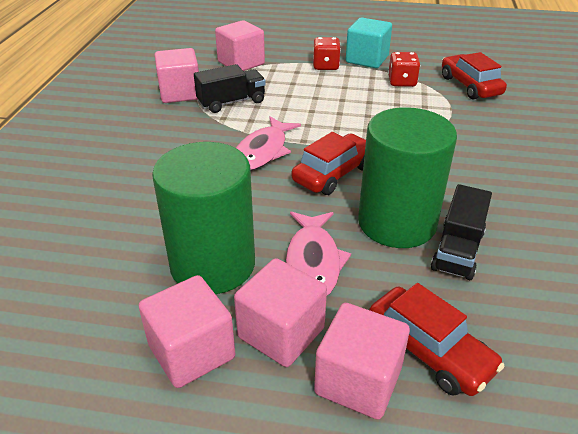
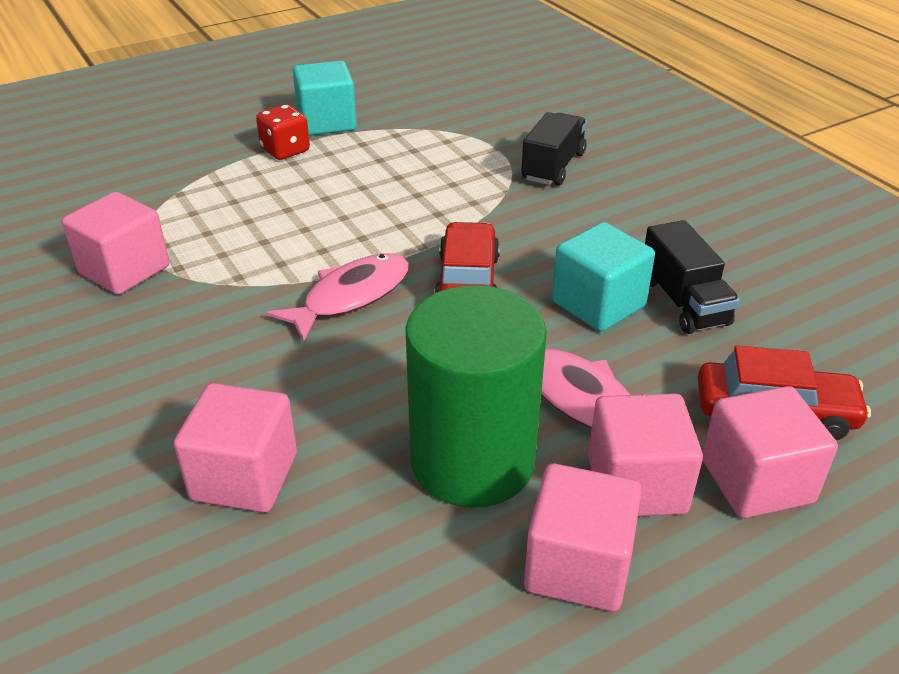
camera: 40 degrees left, 0 degrees up
(231, 102) = (221, 251): black truck -> black truck (553, 166)
(241, 63) = (159, 190): pink cube -> pink cube (244, 477)
(262, 151) = (350, 296): pink fish -> pink fish turned 120 degrees counterclockwise
(397, 223) = (598, 304): green cylinder -> turquoise cube
(402, 82) = (404, 136): red dice -> none
(470, 86) = (483, 113): red car -> none

